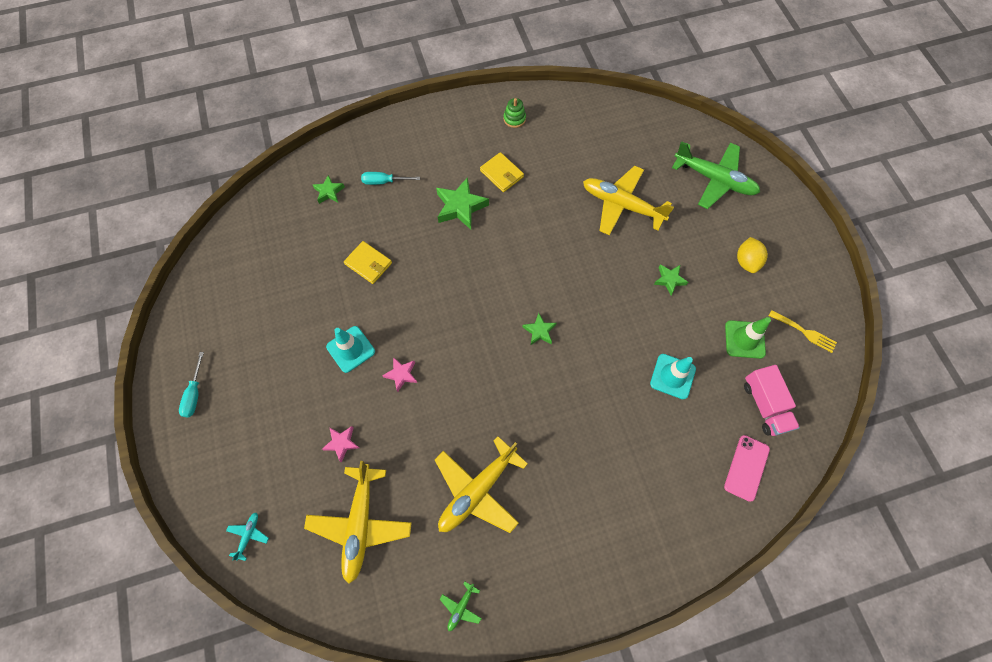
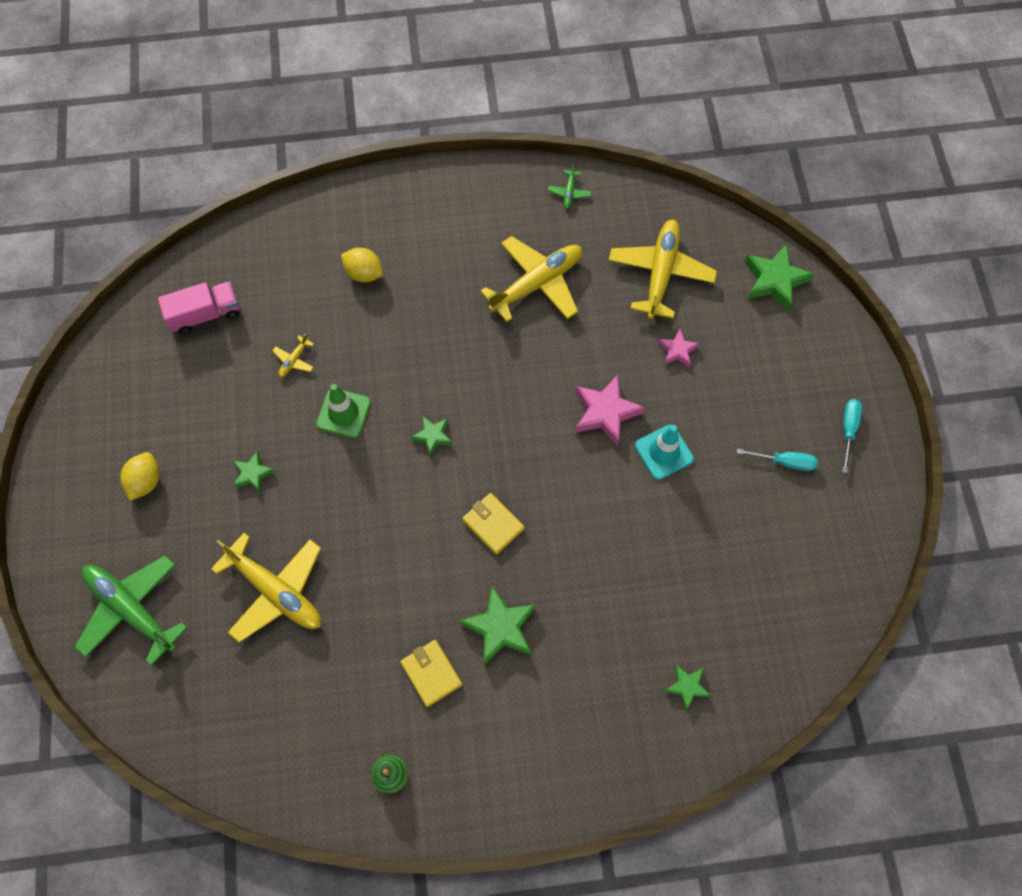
camera: 170 degrees left, 0 degrees up
(249, 535) = (774, 281): turquoise plane -> green star
(368, 263) = (636, 562): yellow wallet -> yellow wallet (493, 524)
(384, 182) = (605, 690): turquoise screwdriver -> turquoise screwdriver (785, 462)
(401, 374) = (605, 412): pink star -> pink star, size x1.74
(461, 607) = (569, 193): green plane -> green plane turned 150 degrees clockwise
(640, 472) = (364, 273): none -> yellow lemon
(672, 376) = (294, 360): turquoise traffic cone -> yellow plane
(744, 339) = (194, 387): green traffic cone -> green traffic cone (343, 413)
(746, 468) = (253, 260): pink phone -> none
(764, 405) = (205, 314): pink truck -> pink truck turned 75 degrees clockwise
(804, 332) = (120, 384): yellow fork -> none

